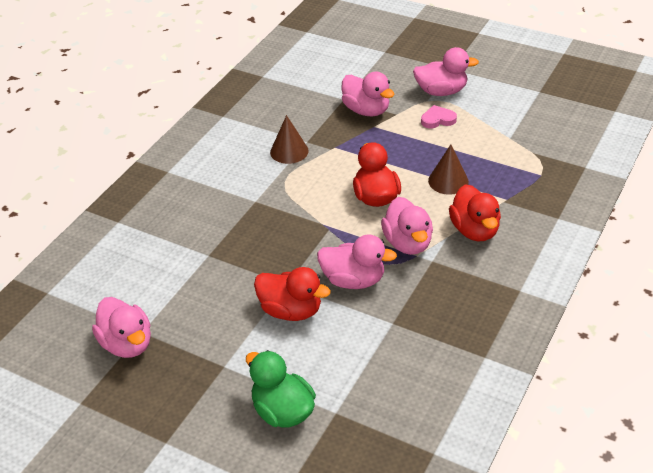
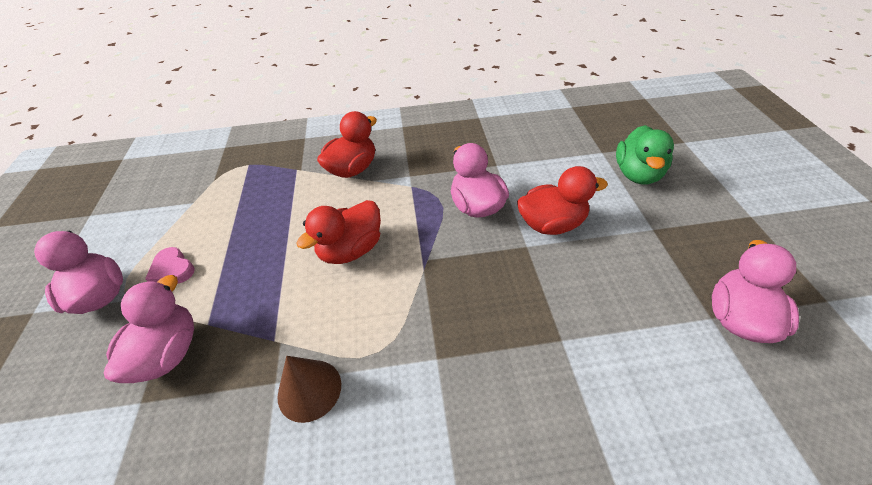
camera: 125 degrees left, 5 degrees up
(291, 311) = (551, 224): red duck -> red duck turned 90 degrees clockwise
(407, 243) = (400, 197): pink duck -> none
(448, 181) = (290, 212): brown cone -> none

